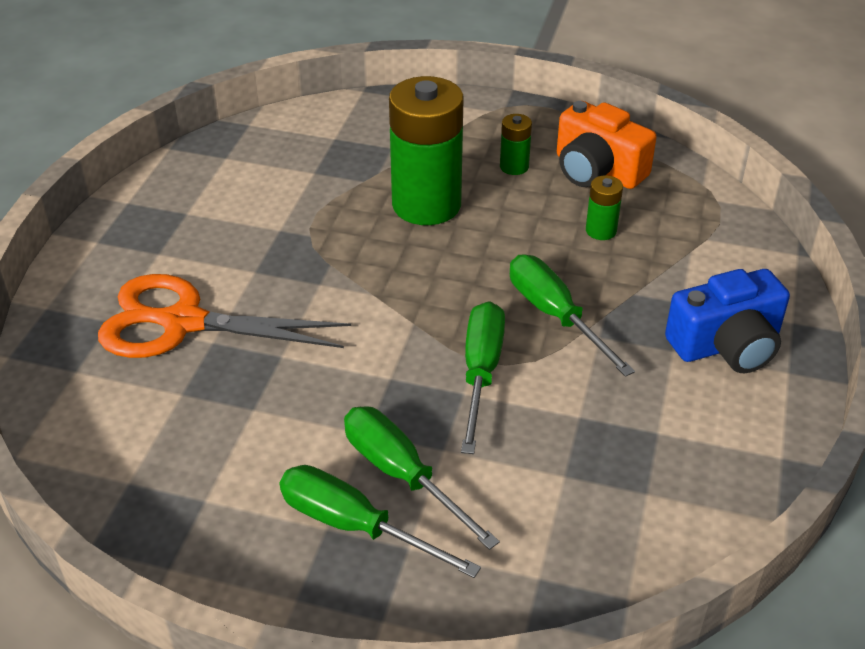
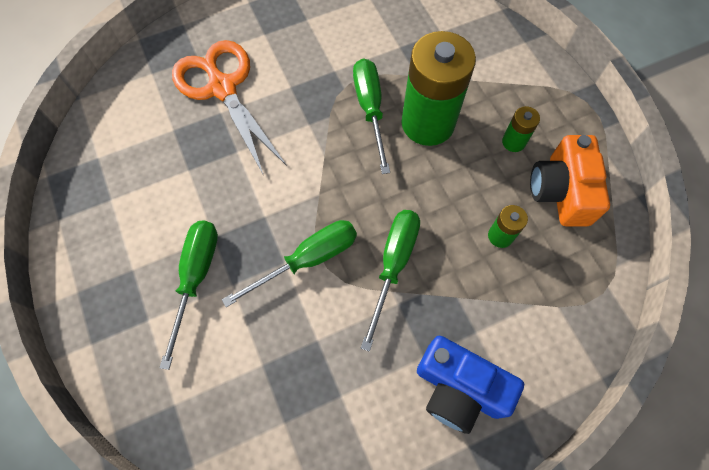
camera: 50 degrees right, 25 degrees up
(355, 526) = (143, 282): green screwdriver -> green screwdriver (370, 109)

